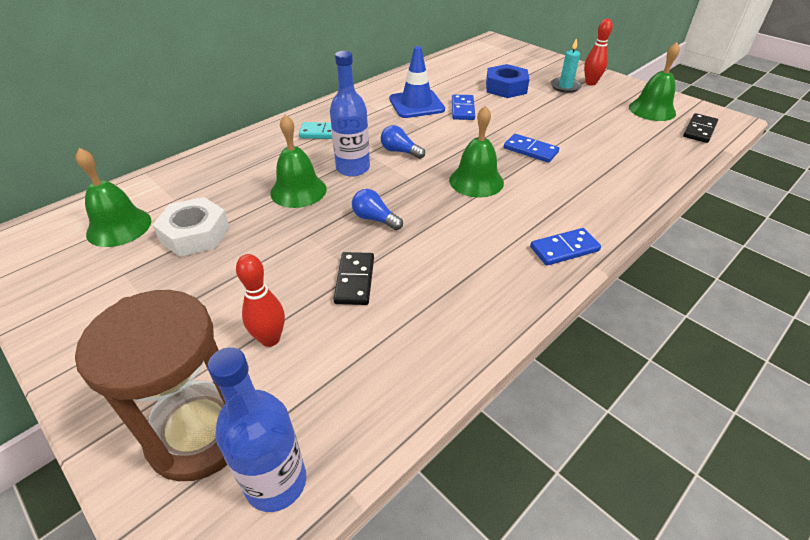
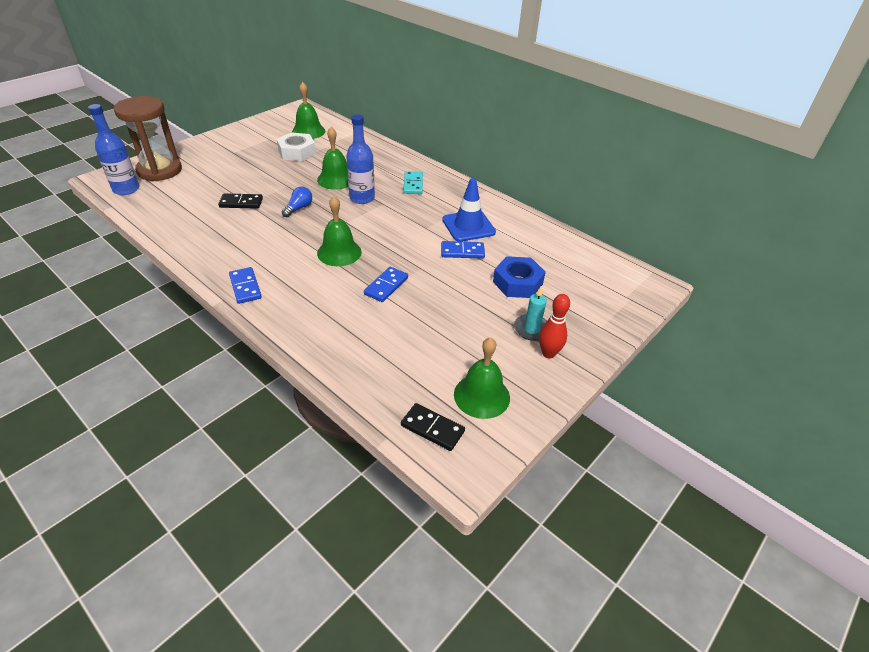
camera: 85 degrees right, 0 degrees up
(270, 339) = (206, 181): red bowling pin -> none
(400, 151) = (385, 218): blue light bulb -> none

